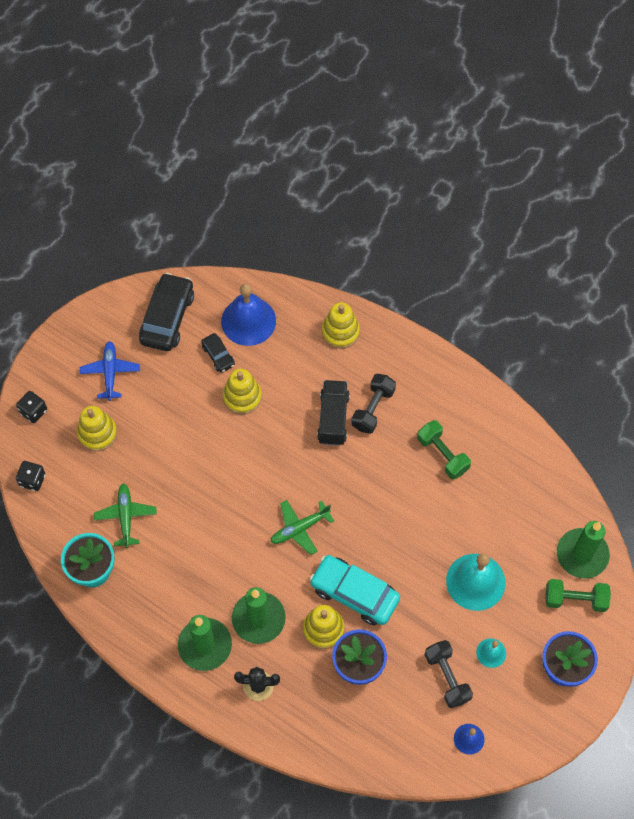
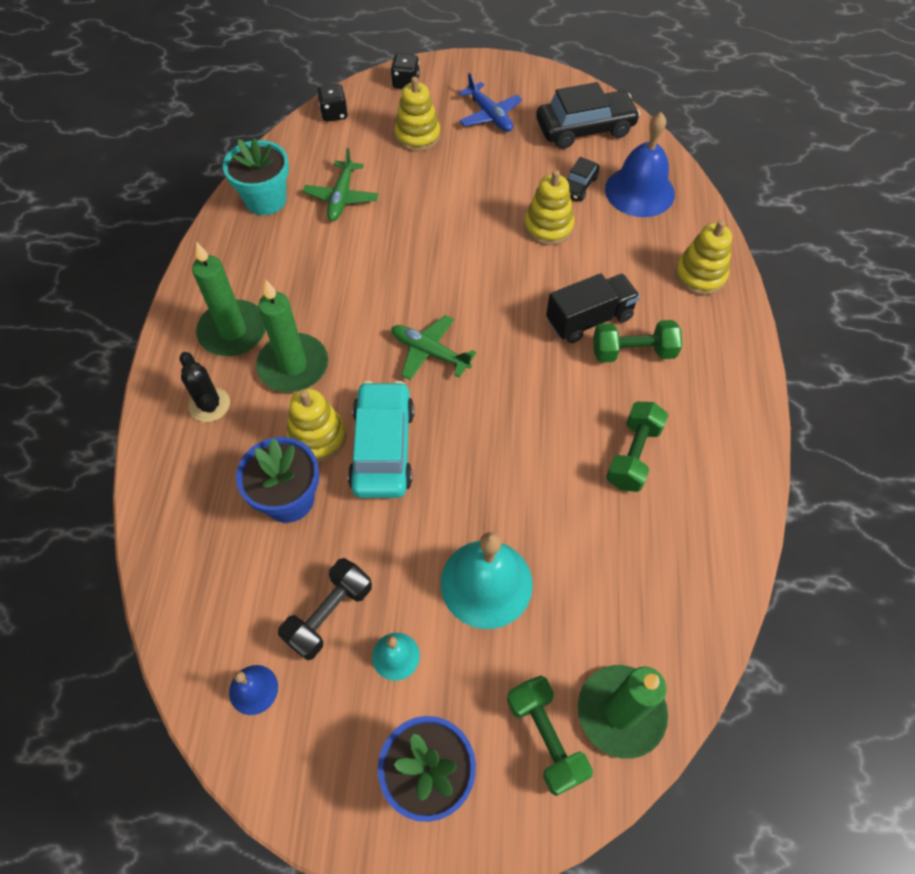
camera: 60 degrees right, 5 degrees down
(110, 372) = (490, 115): blue plane -> blue plane turned 90 degrees clockwise
(125, 516) = (342, 197): green plane -> green plane turned 135 degrees clockwise
(373, 409) = (633, 352): black dumbbell -> green dumbbell

